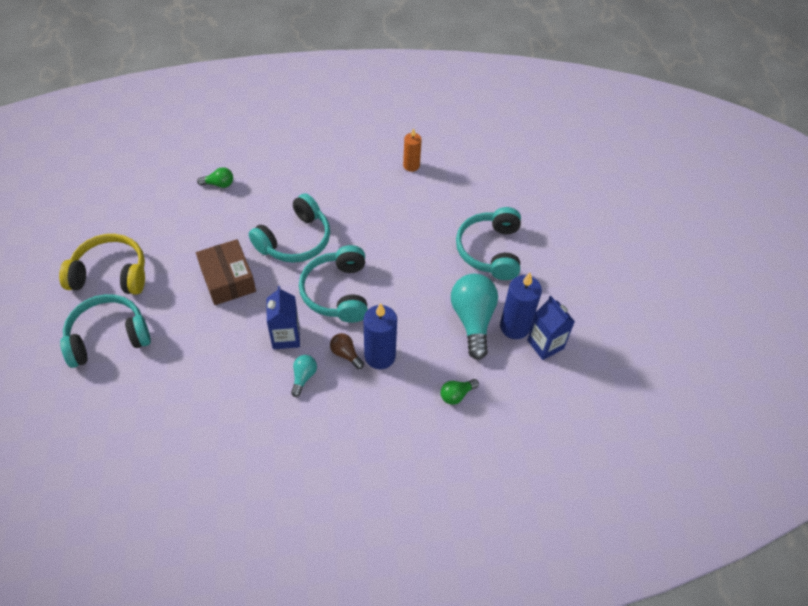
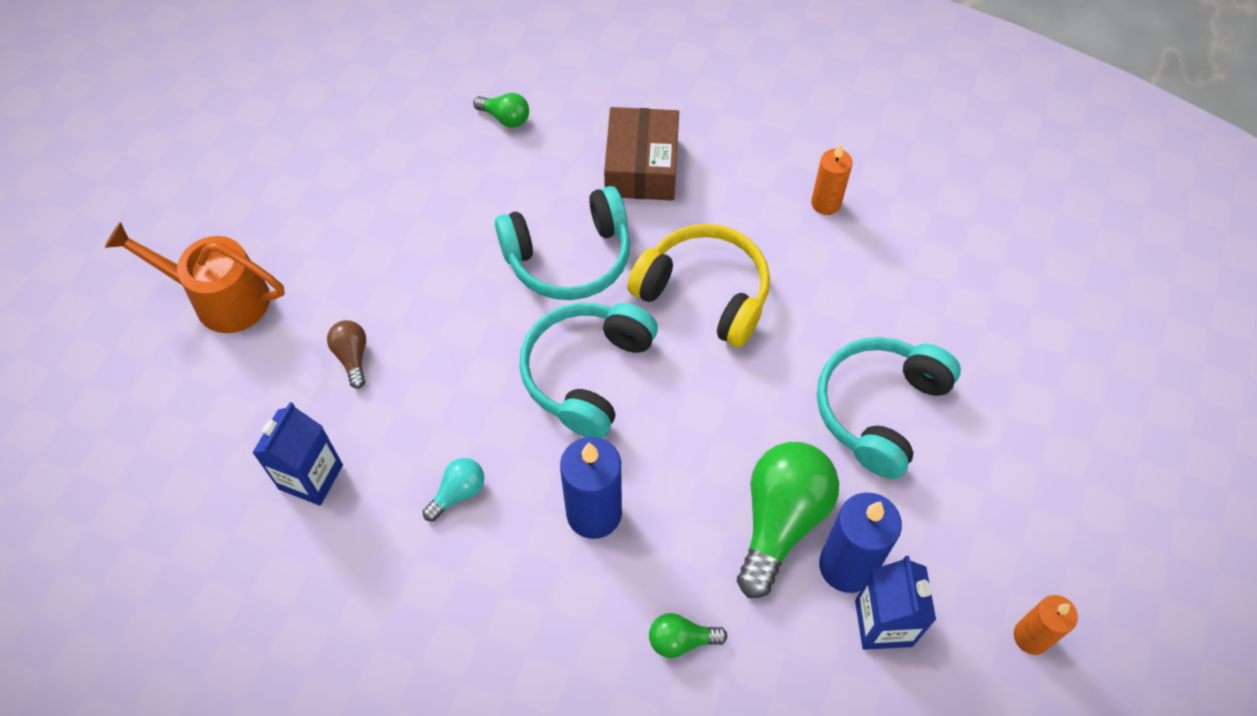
camera: 30 degrees right, 5 degrees up
(108, 337) = (220, 298): turquoise headphones -> orange watering can
(110, 274) = (276, 200): yellow headphones -> yellow headphones (705, 293)
(228, 279) = (434, 280): brown box -> brown box (641, 167)
(286, 336) = (468, 413): blue carton -> blue carton (311, 477)
(346, 354) = (543, 485): brown light bulb -> brown light bulb (352, 357)
(473, 320) = (781, 521): turquoise light bulb -> green light bulb
(612, 321) = (1031, 637): none -> orange candle

